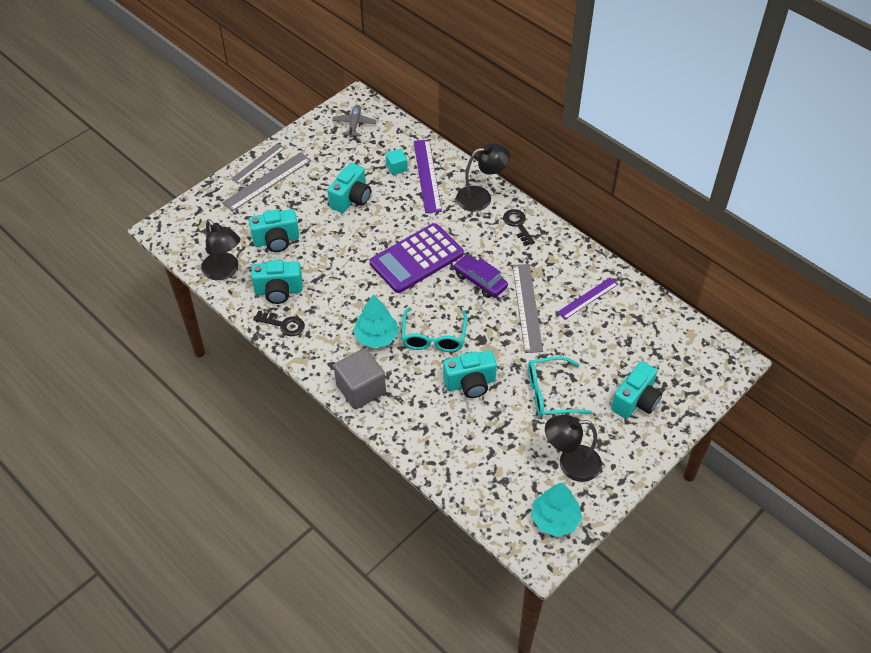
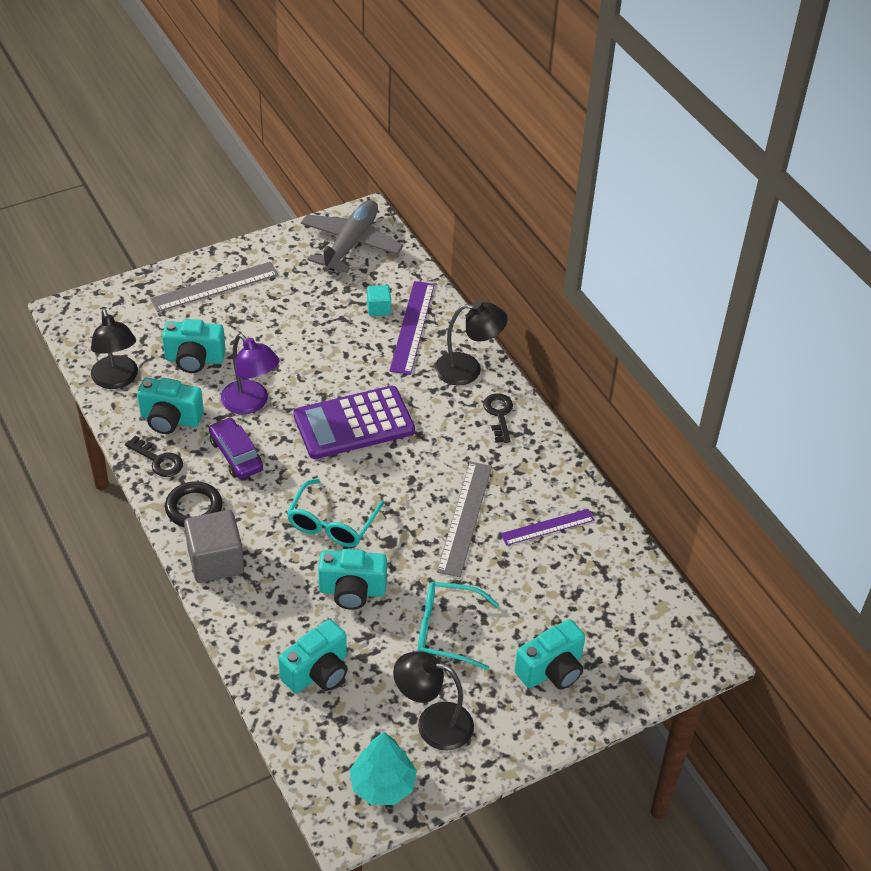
camera: 15 degrees right, 5 degrees down
(258, 163) = (213, 263): grey ruler -> none
(326, 353) = (194, 508): none -> black ring
(334, 263) = (251, 403): none -> purple lamp
(351, 199) = (306, 332): turquoise camera -> turquoise camera (317, 672)
(354, 124) = (350, 244): grey plane -> grey plane, size x1.89
(376, 337) = (262, 504): turquoise tree -> none
(480, 281) = (420, 470): purple car -> purple car (236, 455)

